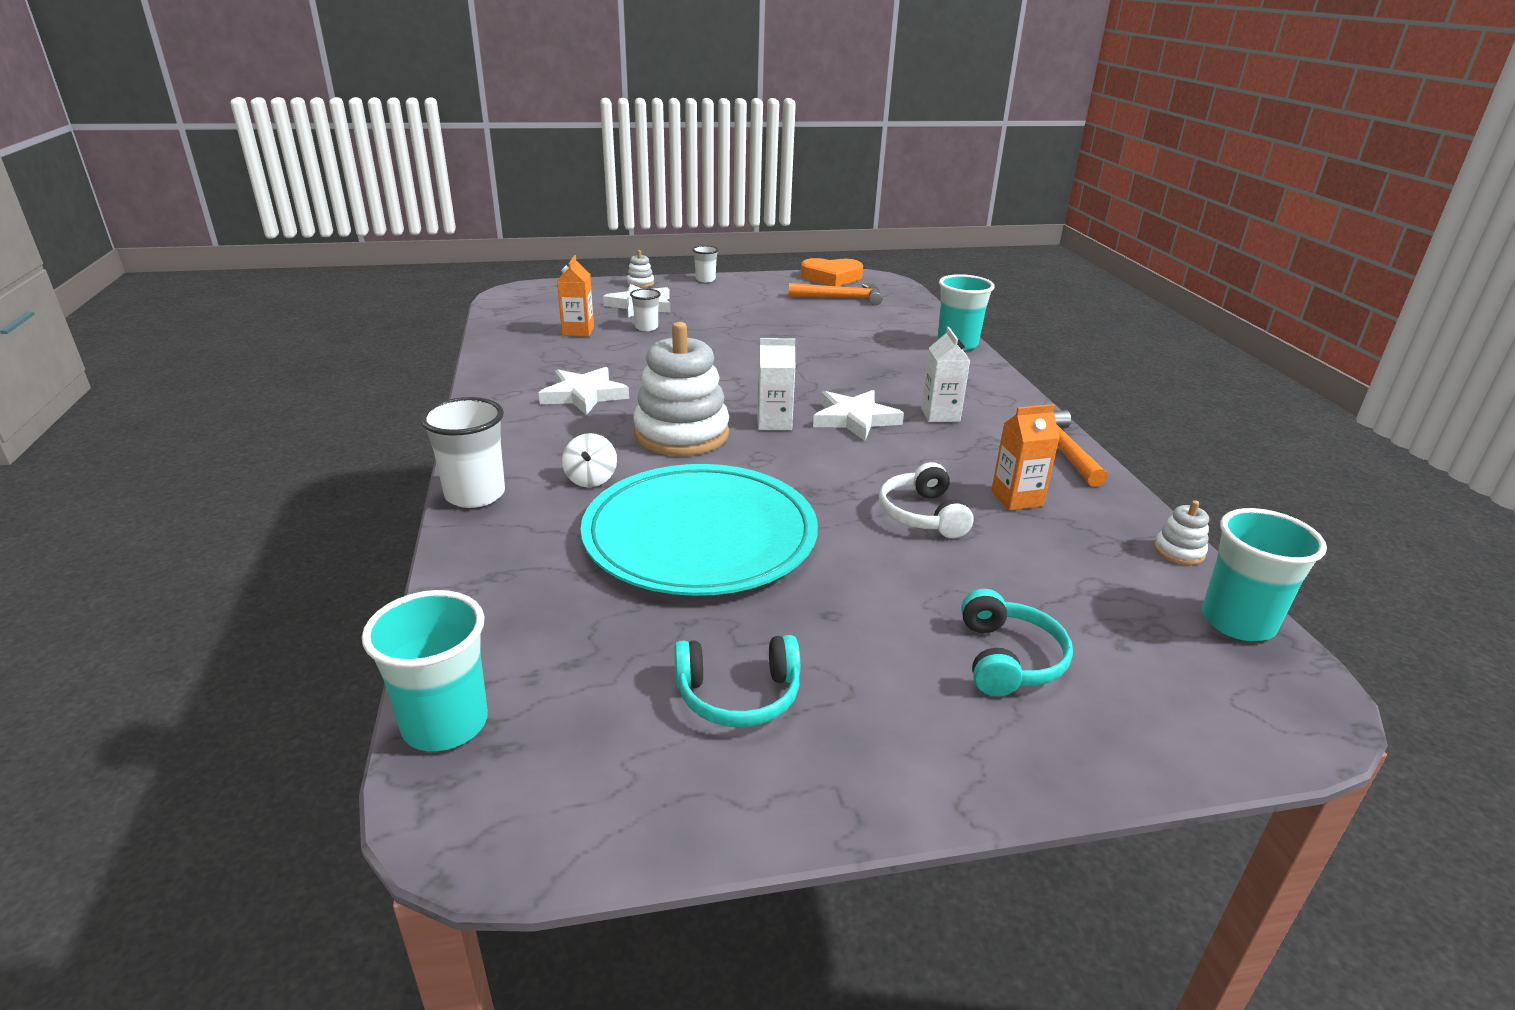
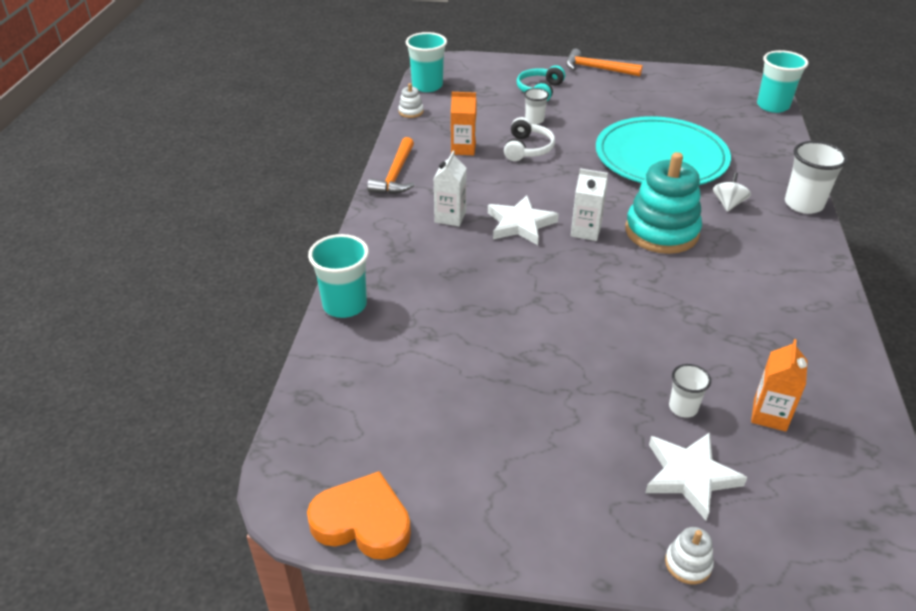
camera: 160 degrees left, 10 degrees up
(584, 395) = (745, 291): white star -> none
(681, 434) = (661, 232): white stacking toy -> turquoise stacking toy
(705, 279) = (575, 558): white cup -> white cup (534, 120)
(738, 695) = (656, 97): turquoise headphones -> none
(841, 298) = (396, 440): orange hammer -> orange hammer (597, 68)

